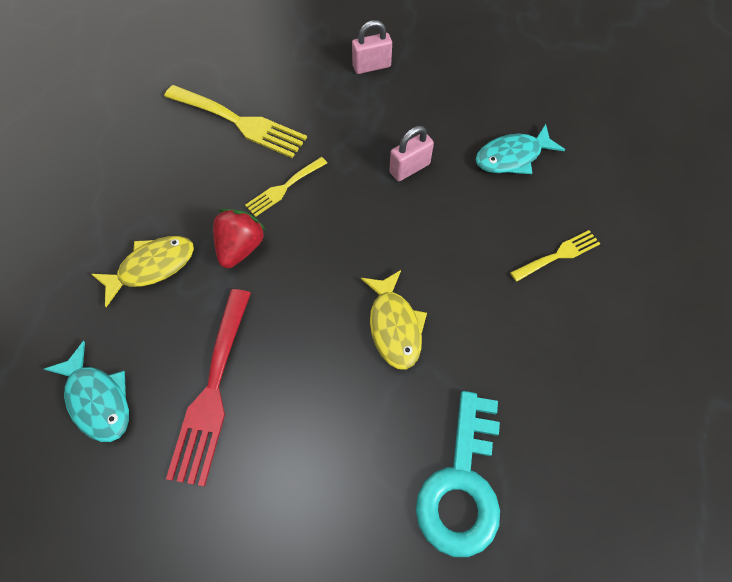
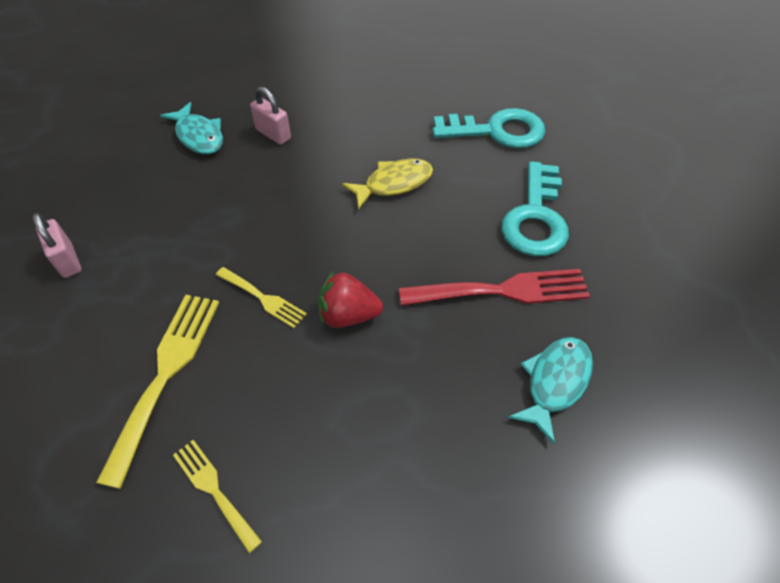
camera: 105 degrees left, 10 degrees down
(152, 267) = (396, 393): yellow fish -> none
(295, 470) = (536, 218): none -> turquoise key
(409, 168) = (221, 202): pink padlock -> pink padlock (273, 134)
(558, 255) = (298, 102): yellow fork -> yellow fork (214, 490)

